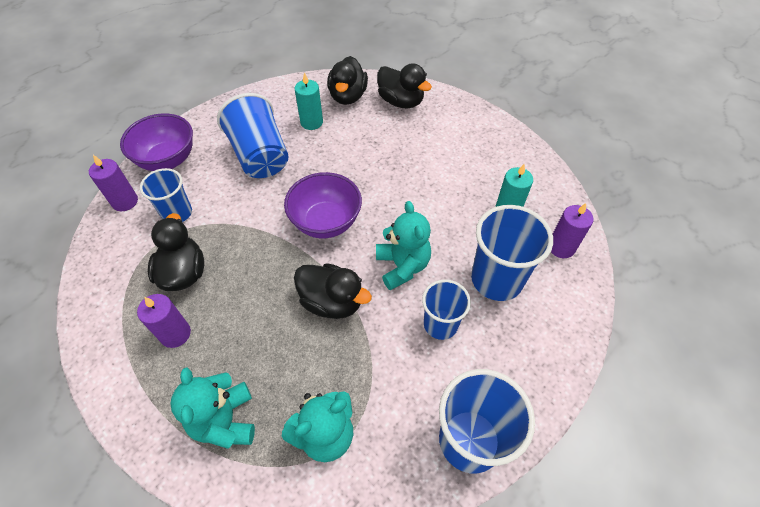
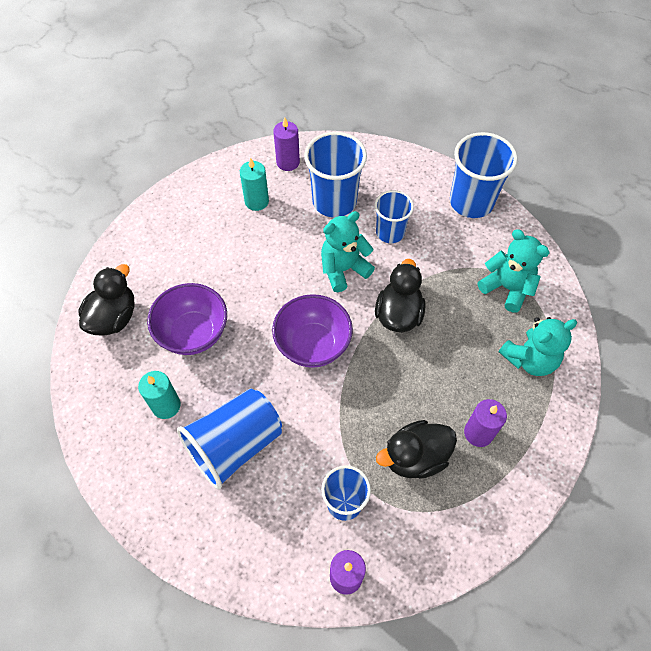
camera: 105 degrees left, 5 degrees up
(168, 160) = (266, 558): purple bowl -> purple bowl (193, 333)
(348, 96) = (111, 378): black duck -> none

